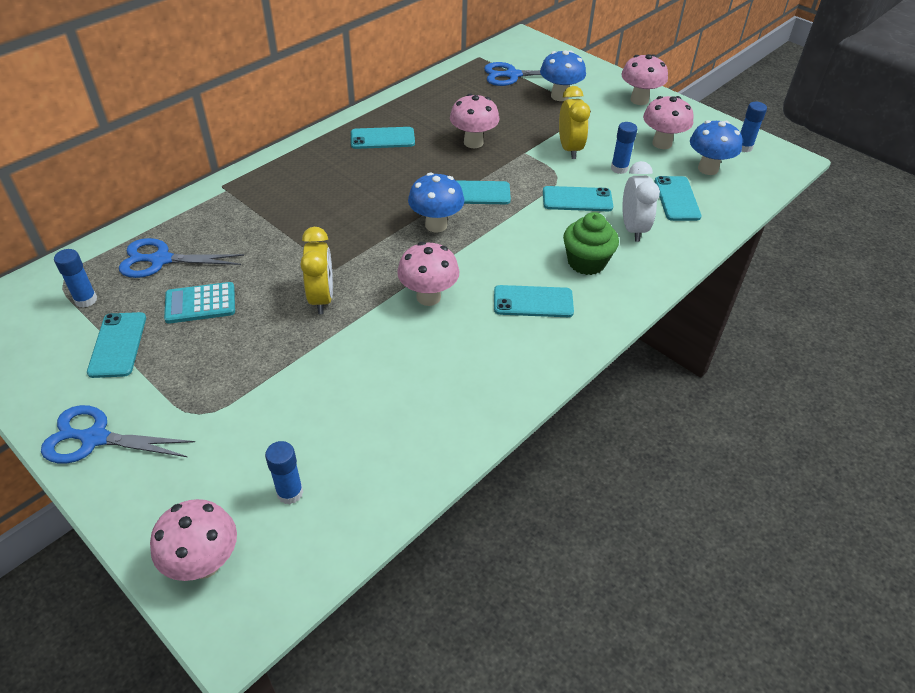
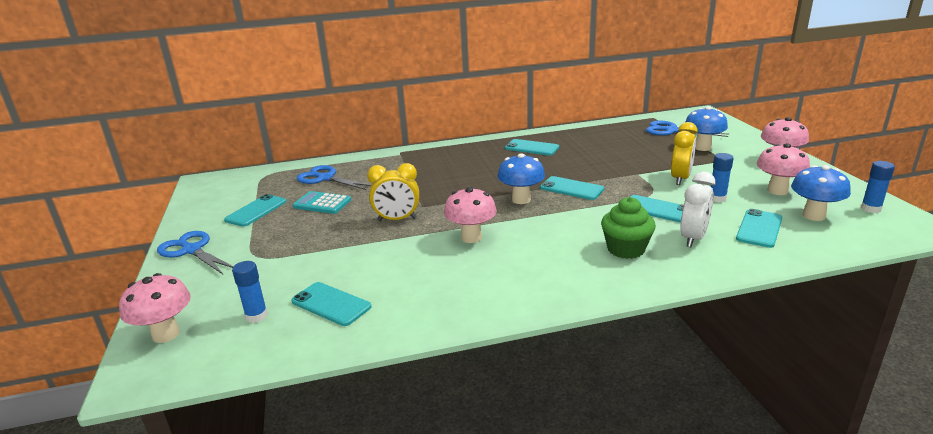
camera: 35 degrees right, 20 degrees down
(86, 300) = (265, 187): blue glue stick -> none
(321, 298) = (397, 219): yellow clock -> yellow clock turned 60 degrees clockwise
(473, 142) = (599, 161): pink mushroom -> none
(533, 302) = (552, 261): turquoise phone -> turquoise phone (331, 304)

